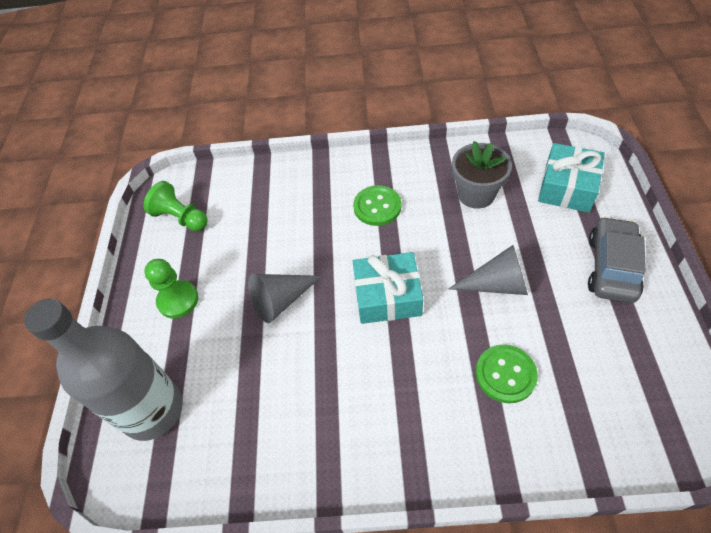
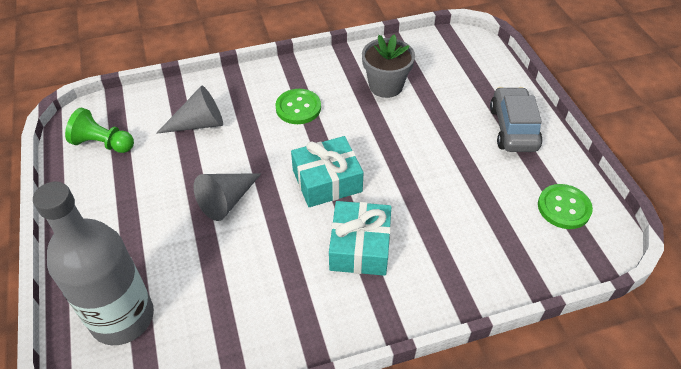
camera: 20 degrees left, 5 degrees down
(178, 300) = (121, 217): green pawn -> none
(497, 284) = (421, 156): grey cone -> grey cone (199, 124)
(505, 374) = (446, 226): green button -> green button (564, 207)
(567, 187) = (462, 70): turquoise gift -> turquoise gift (360, 247)

